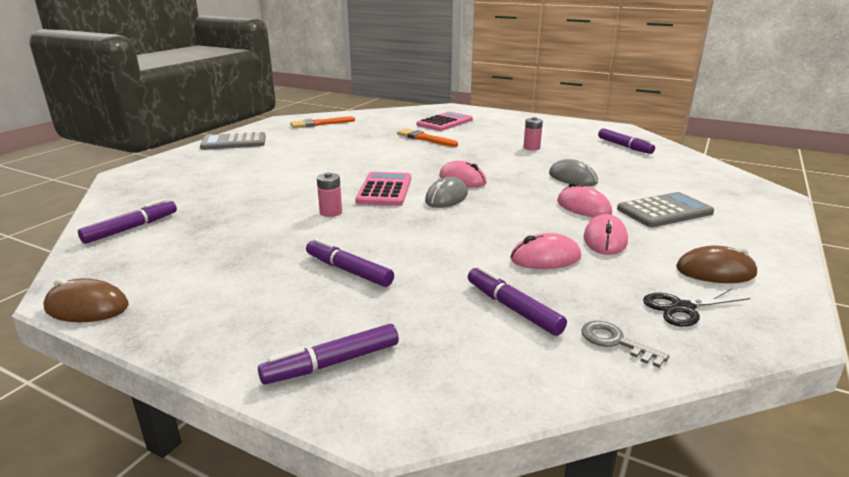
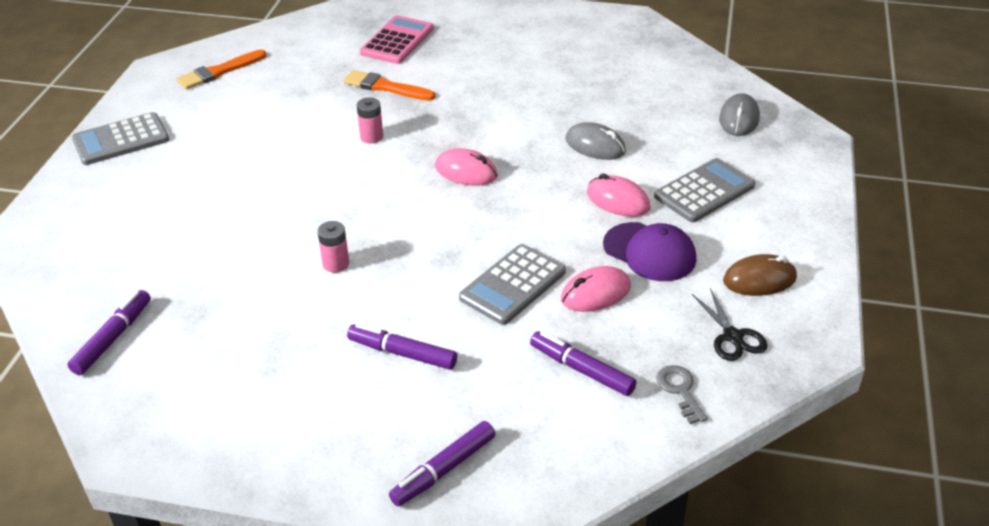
camera: 15 degrees left, 15 degrees up
(87, 307) = (161, 461): brown mouse -> none
(384, 190) = (380, 210): pink calculator -> none
(446, 197) = (459, 211): grey mouse -> grey mouse (739, 119)
(470, 243) = (513, 285): none -> grey calculator
(531, 148) = (531, 86): pink battery -> pink battery (371, 137)
(605, 239) = (649, 252): pink mouse -> purple cap
(615, 342) = (680, 390): grey key -> grey key turned 45 degrees clockwise
(624, 146) = (645, 64): purple marker -> none
(682, 308) = (732, 337): black scissors -> black scissors turned 75 degrees counterclockwise

